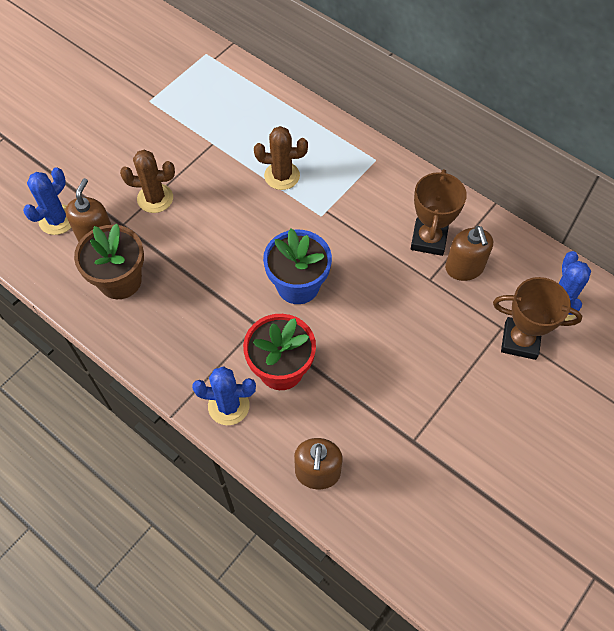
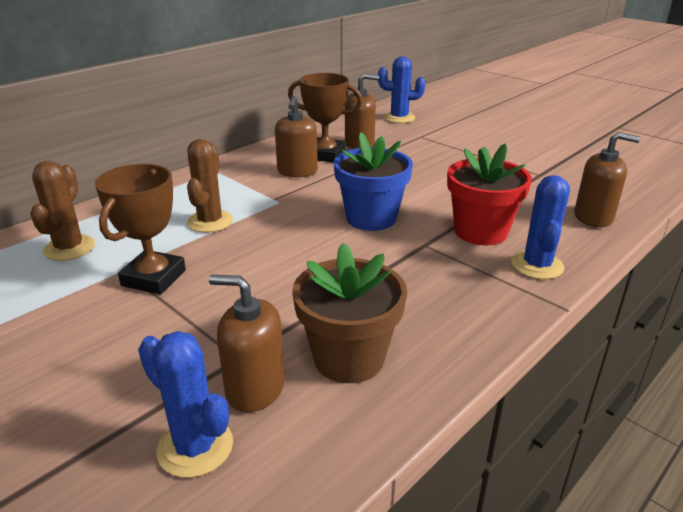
camera: 85 degrees left, 30 degrees down
(155, 198) = (199, 322): brown cactus -> brown cactus (69, 248)
(384, 221) = (297, 171): none -> brown soap dispenser
(520, 341) = (432, 131): brown trophy -> brown trophy (154, 278)

